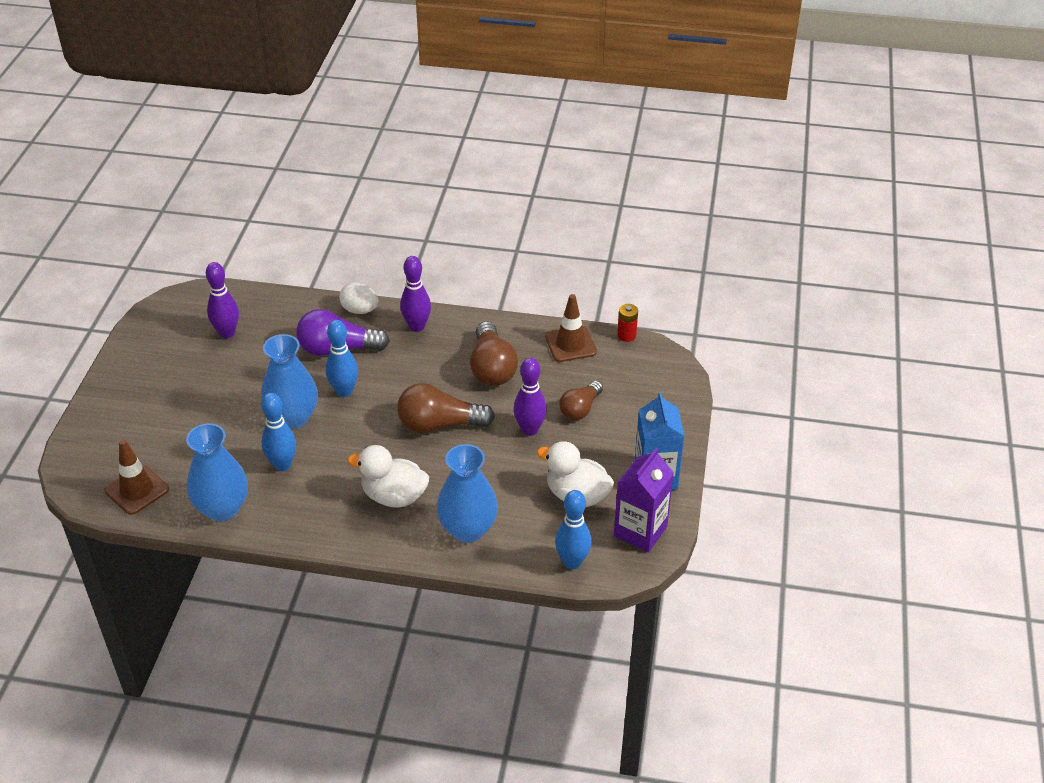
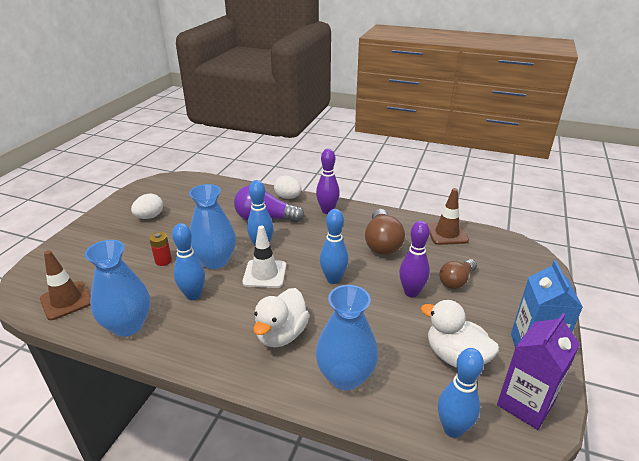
camera: 10 degrees right, 10 degrees down
(183, 364) = (149, 217): none -> white egg
(227, 333) = (189, 201): purple bowling pin -> none
(358, 428) = (264, 274): none -> white traffic cone
(394, 496) = (281, 334): white duck -> white duck turned 90 degrees counterclockwise
(440, 424) = (333, 279): brown light bulb -> blue bowling pin
(626, 335) = (492, 232): red battery -> red battery (163, 261)

